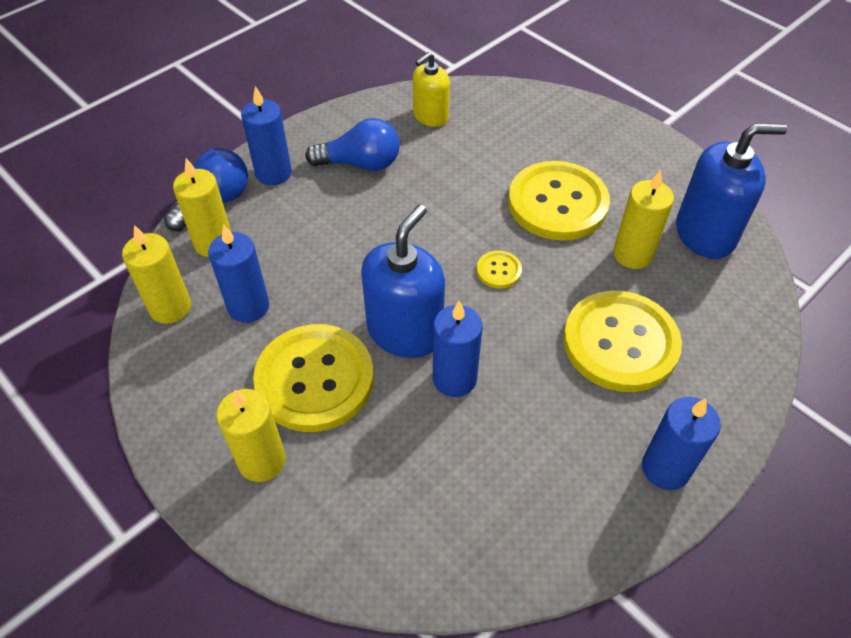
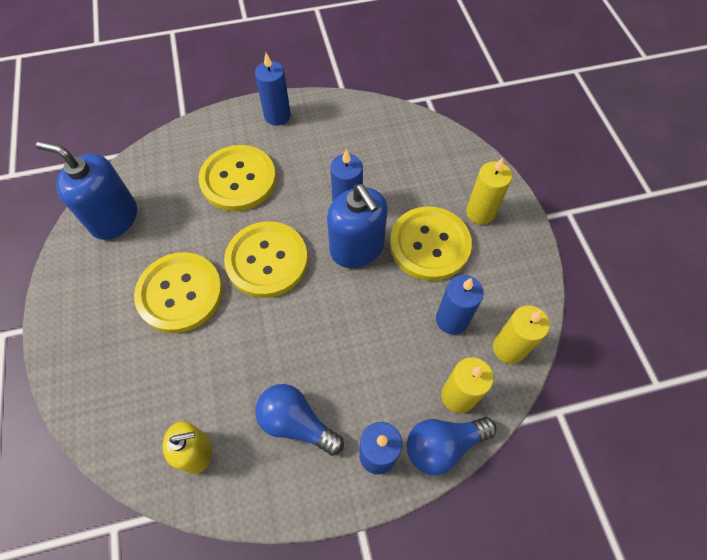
camera: 150 degrees left, 10 degrees up
(405, 331) = (357, 248): blue soap dispenser -> blue soap dispenser turned 90 degrees counterclockwise
(499, 270) = (267, 260): yellow button -> yellow button, size x2.36
(632, 254) = (173, 228): yellow candle -> none

